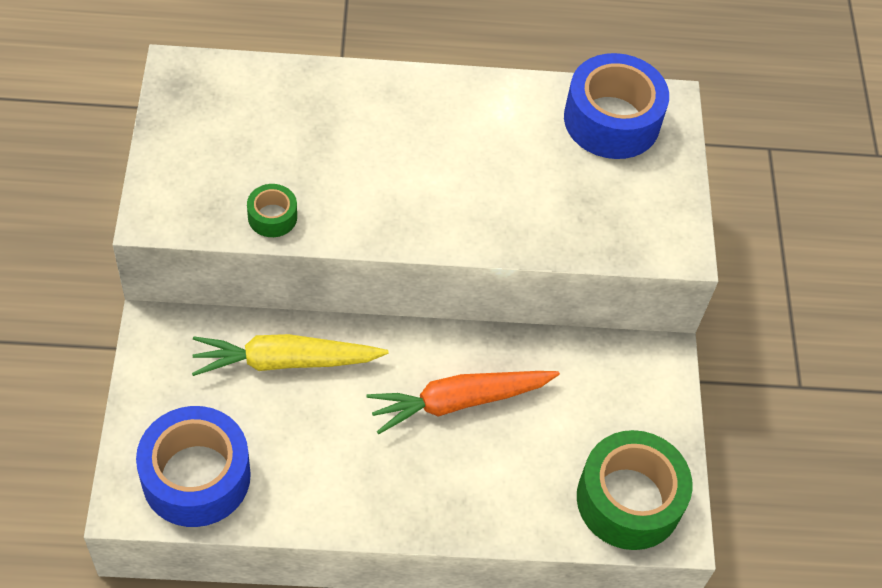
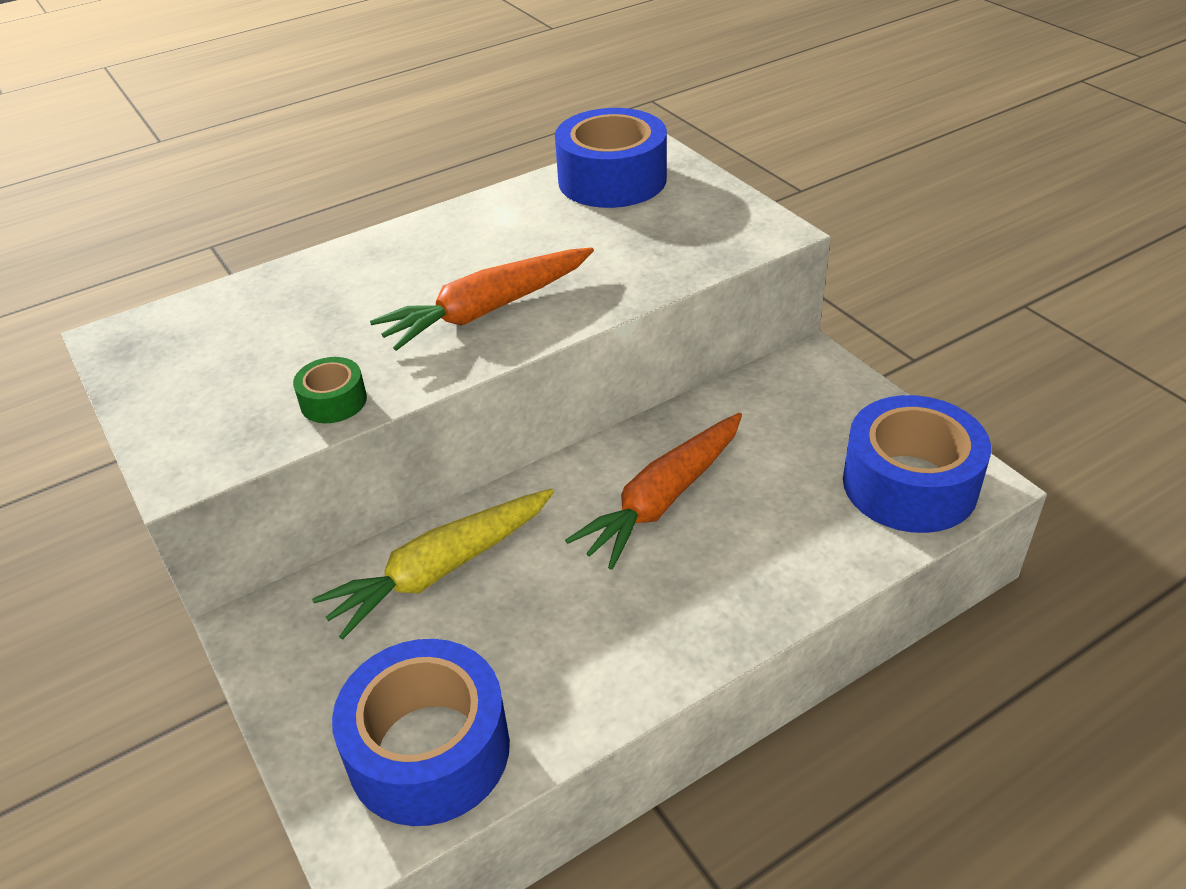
camera: 25 degrees left, 15 degrees down
(421, 198) = (487, 310): none -> orange carrot
(629, 500) = (909, 484): green tape -> blue tape

